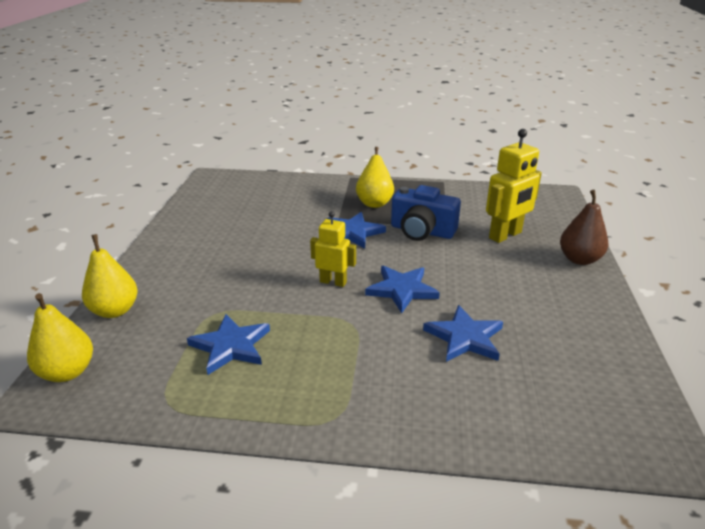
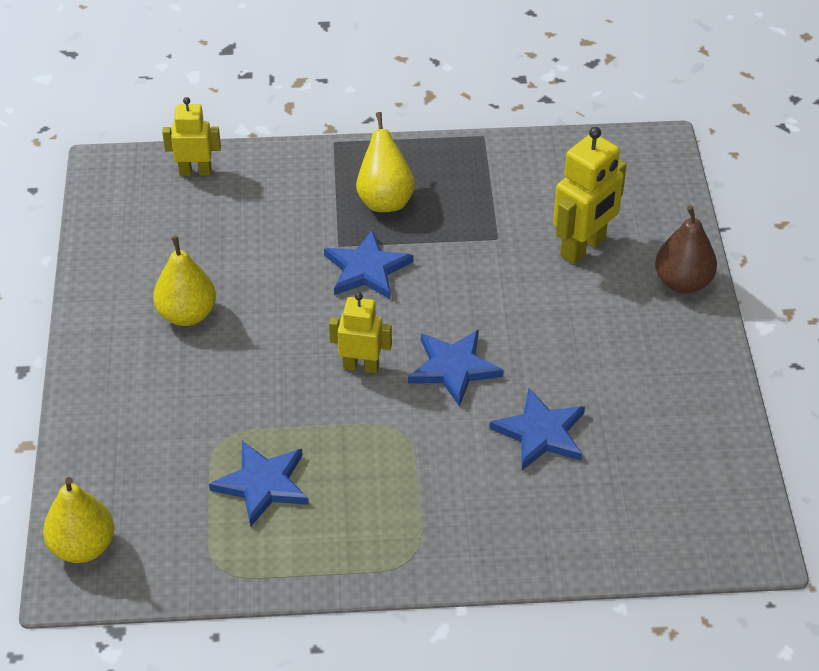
camera: 10 degrees left, 15 degrees up
(115, 310) = (91, 452): yellow pear -> yellow pear (187, 314)
(262, 182) = (195, 171): none -> yellow robot
(422, 231) = (465, 253): blue camera -> none

